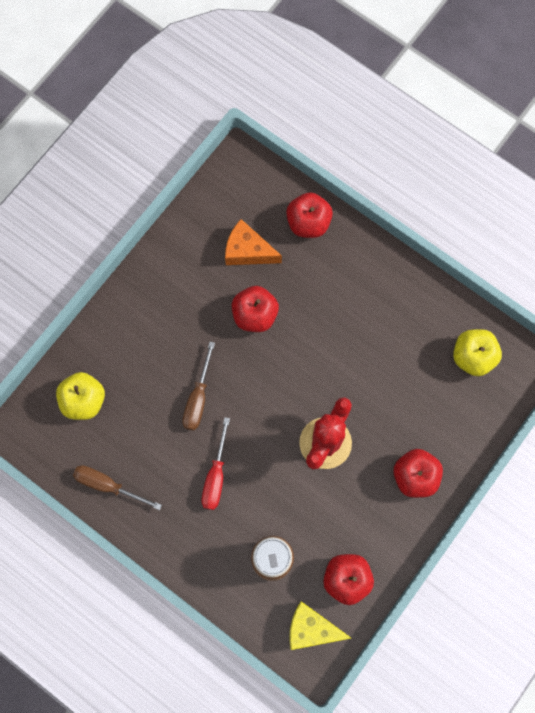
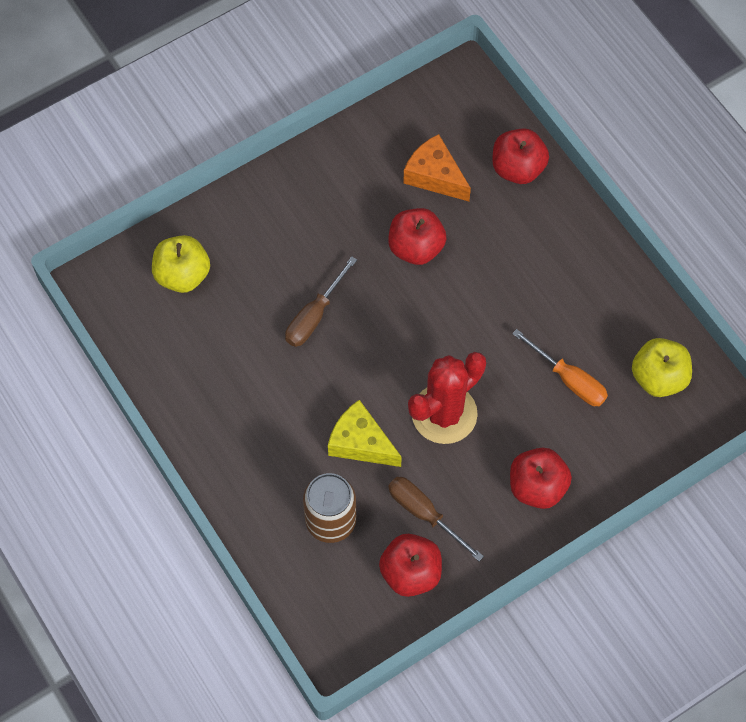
camera: 20 degrees right, 10 degrees down
(108, 485) = (173, 375): brown screwdriver -> brown screwdriver (424, 514)
(216, 476) = (302, 406): red screwdriver -> none
(311, 629) = (347, 613): yellow cheese -> yellow cheese (360, 443)
(407, 382) = (569, 379): none -> orange screwdriver

